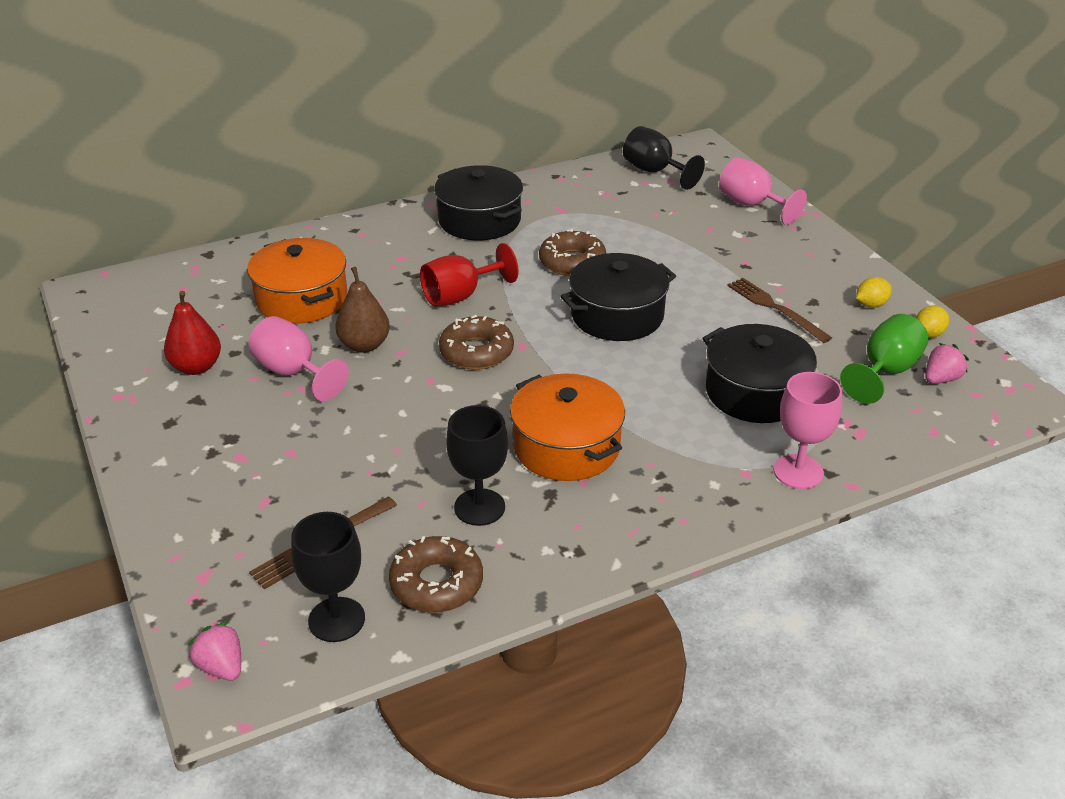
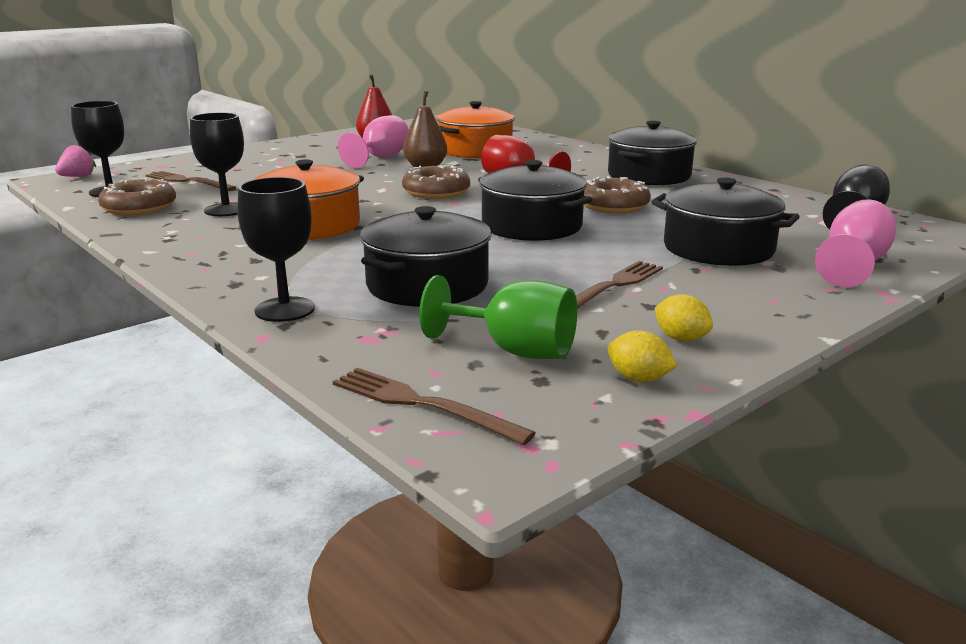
camera: 75 degrees right, 15 degrees down
(704, 244) = (718, 248): none -> black pot
(798, 472) = (284, 309): pink goblet -> black goblet
(941, 379) = (521, 388): pink strawberry -> none
(963, 420) = (422, 404): none -> brown fork

